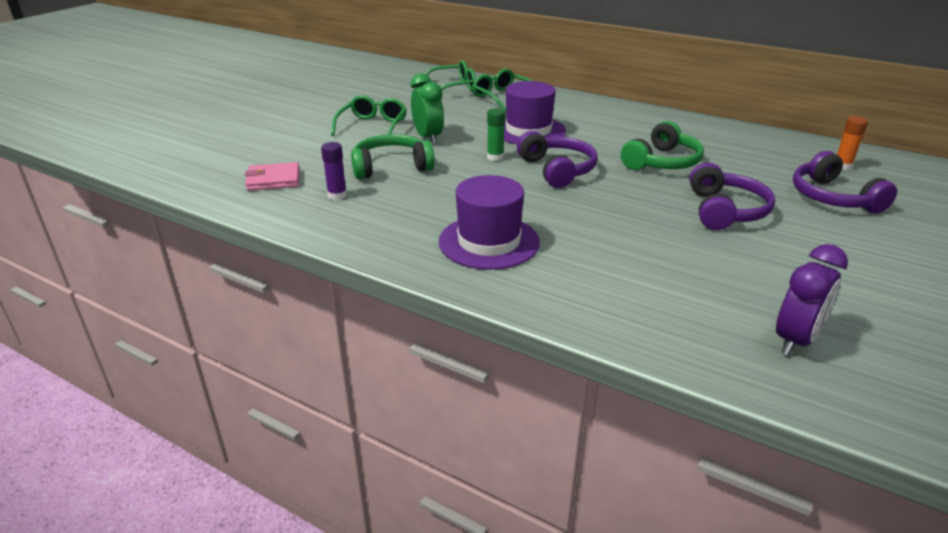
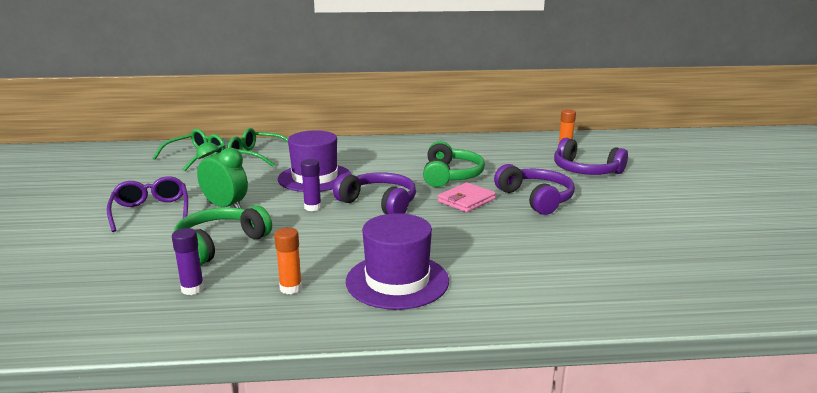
camera: 35 degrees left, 10 degrees down
(273, 180) = (92, 297): pink wallet -> pink wallet (466, 200)
(373, 126) = (151, 211): green glasses -> purple glasses
(402, 218) = (291, 288): none -> orange glue stick
(495, 157) = (312, 207): green glue stick -> purple glue stick
(795, 340) = (686, 273): purple clock -> none

